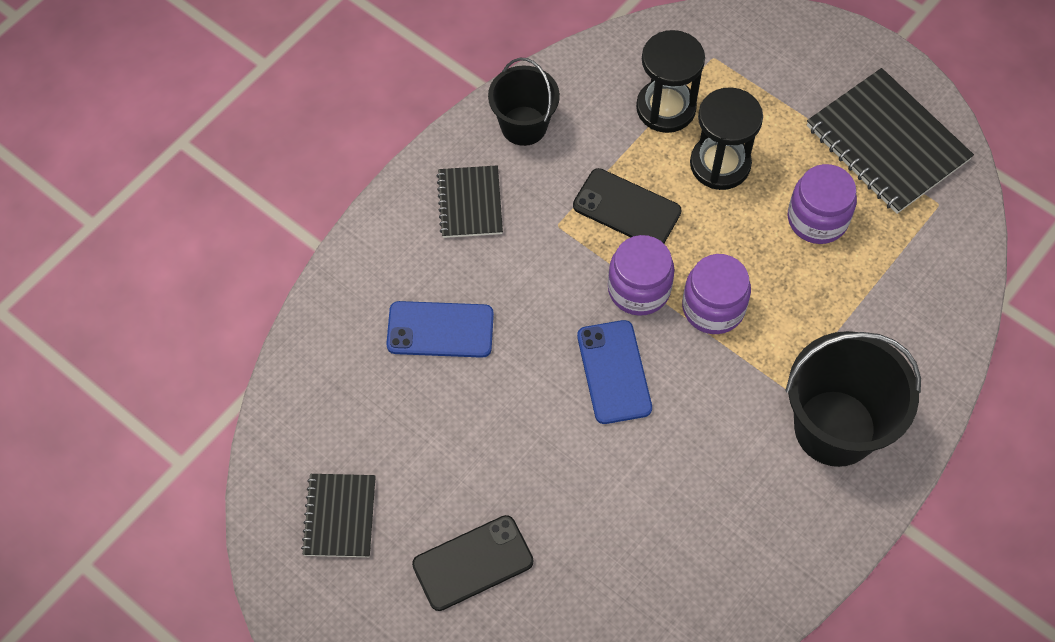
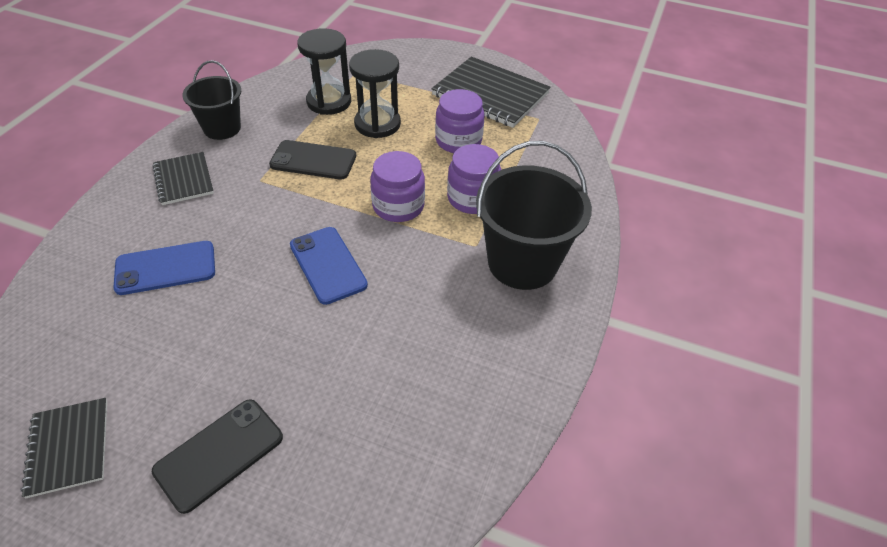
camera: 20 degrees left, 15 degrees down
(639, 289) = (335, 206): purple jar -> purple jar (472, 198)

